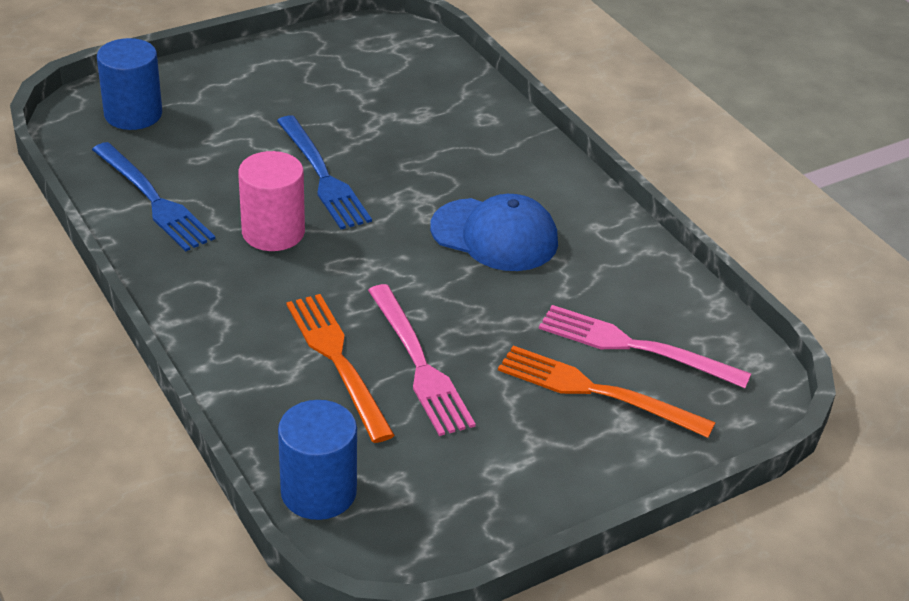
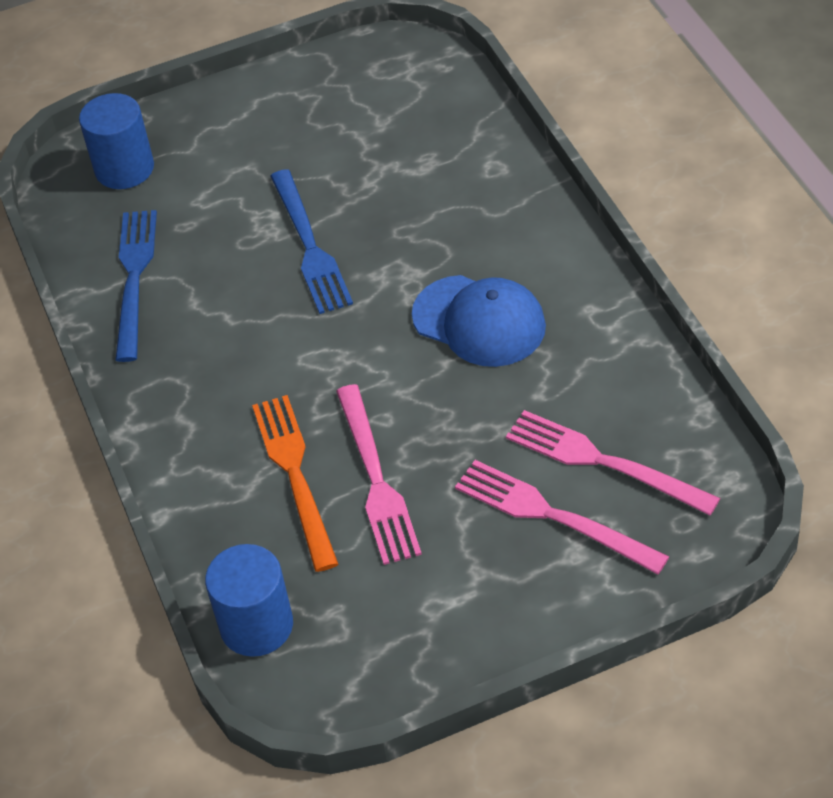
camera: 15 degrees right, 10 degrees up
(153, 200) = (134, 278): blue fork -> blue fork turned 150 degrees counterclockwise
(273, 232) = (250, 318): pink cylinder -> none
(596, 391) = (552, 516): orange fork -> pink fork

